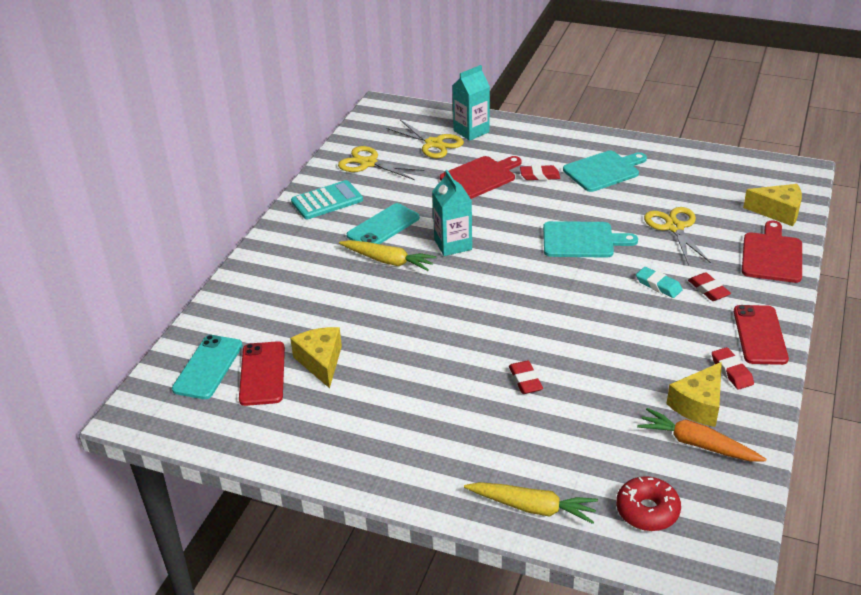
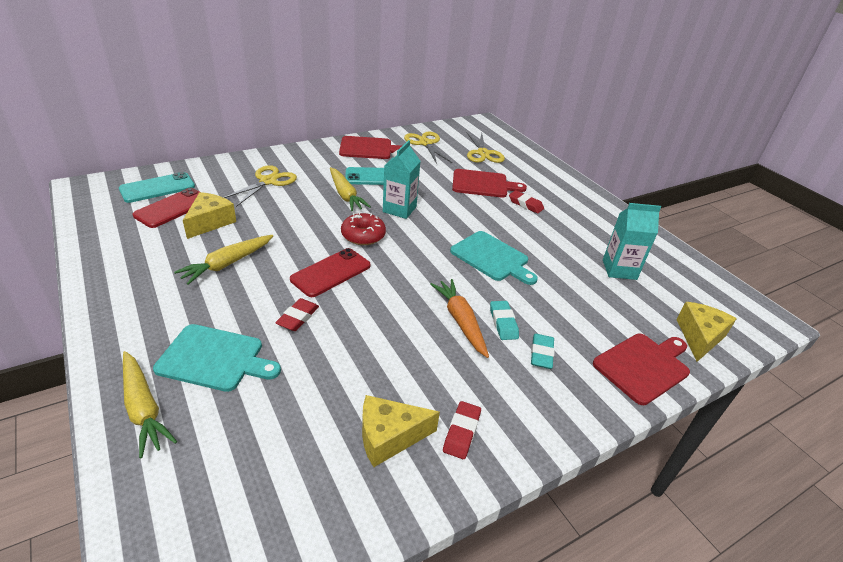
camera: 35 degrees right, 0 degrees up
(327, 201) = (368, 148): turquoise calculator -> red cutting board
(402, 382) = (227, 264): none -> yellow carrot
(471, 131) = (519, 159): turquoise carton -> turquoise carton (619, 269)
(603, 171) = (580, 226): turquoise cutting board -> turquoise cutting board (214, 358)
(647, 511) = (205, 488): red donut -> red donut (363, 235)
(674, 227) = (581, 292): yellow scissors -> yellow scissors (268, 181)
(697, 444) = (335, 469): orange carrot -> orange carrot (460, 321)
(708, 290) = (541, 354): red eraser -> turquoise eraser
(759, 335) = (534, 422): red phone -> red phone (331, 272)
(778, 212) = (699, 337): yellow cheese -> yellow cheese turned 120 degrees counterclockwise

